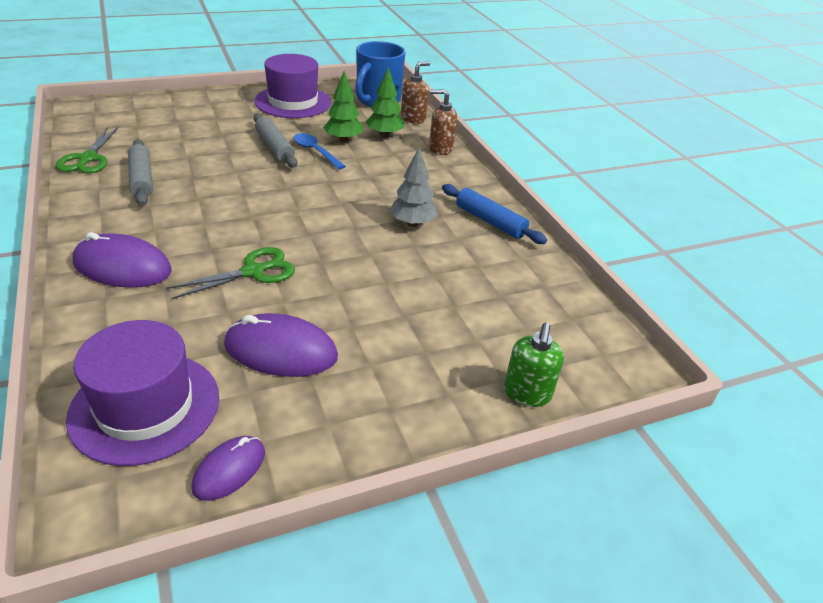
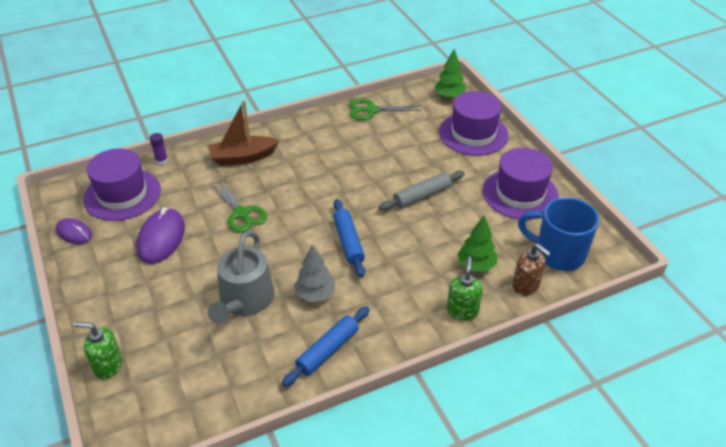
camera: 90 degrees right, 5 degrees up
(71, 358) = (161, 161): none -> purple glue stick
(122, 267) = (243, 157): purple mouse -> brown boat
(141, 179) = (349, 140): grey rolling pin -> none
(184, 108) = (473, 134): none -> purple hat
(315, 152) = (423, 221): blue spoon -> none
(334, 196) = (348, 242): none -> blue rolling pin
(343, 140) = (453, 237): green tree -> green tree (449, 96)
(417, 273) = (244, 300): none -> grey watering can
(440, 149) = (462, 311): brown soap dispenser -> green soap dispenser

